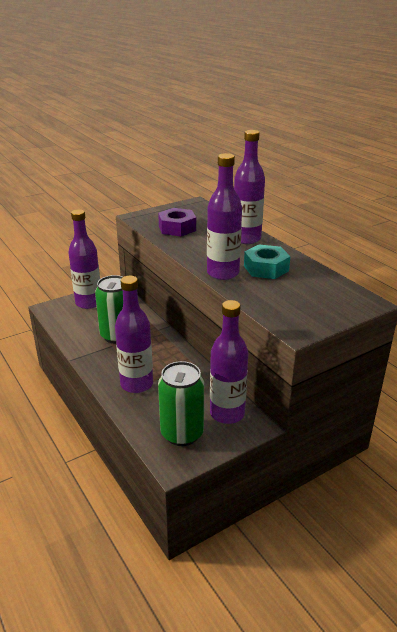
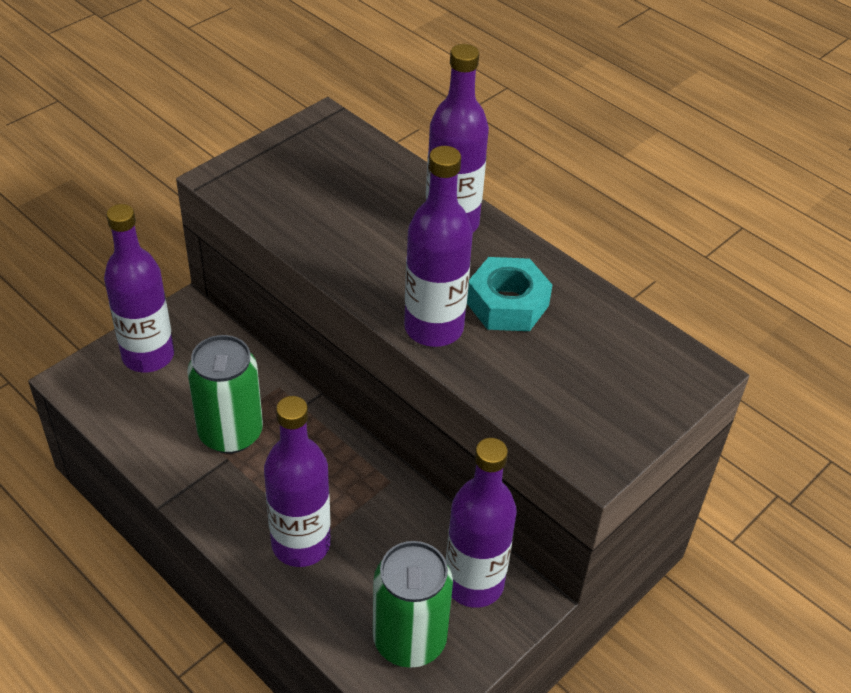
camera: 15 degrees left, 15 degrees up
(177, 228) = (312, 205): purple nut -> none

